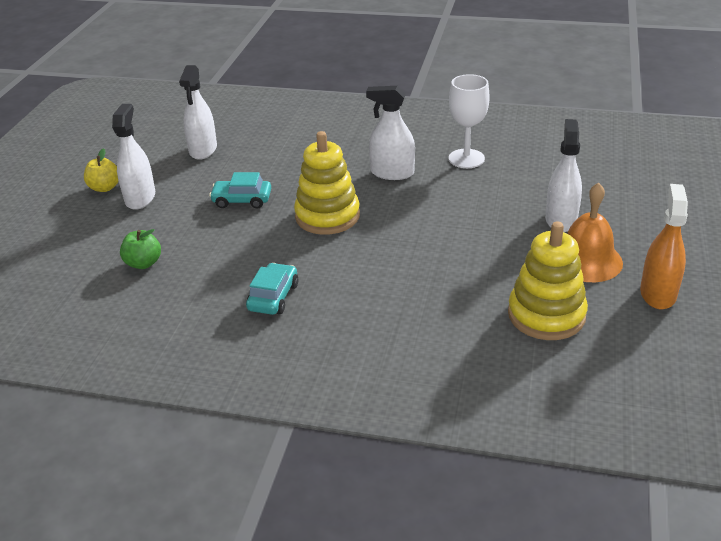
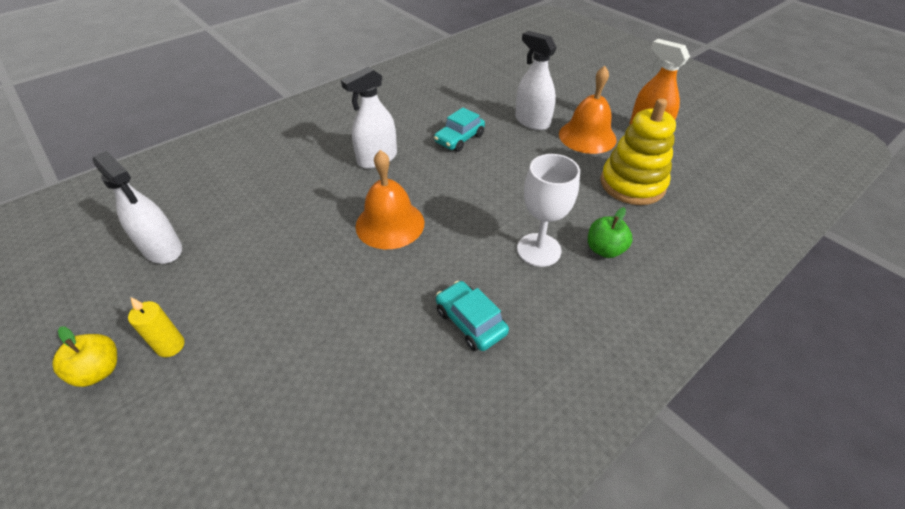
camera: 55 degrees left, 10 degrees up
(140, 198) = (170, 346): white spray bottle -> yellow candle
(143, 263) = (298, 405): green apple -> green apple (604, 249)
(242, 200) = (291, 265): turquoise car -> turquoise car (459, 139)
(327, 216) = (390, 224): yellow stacking toy -> orange bell
(466, 159) = (409, 117): white goblet -> white goblet (538, 250)

